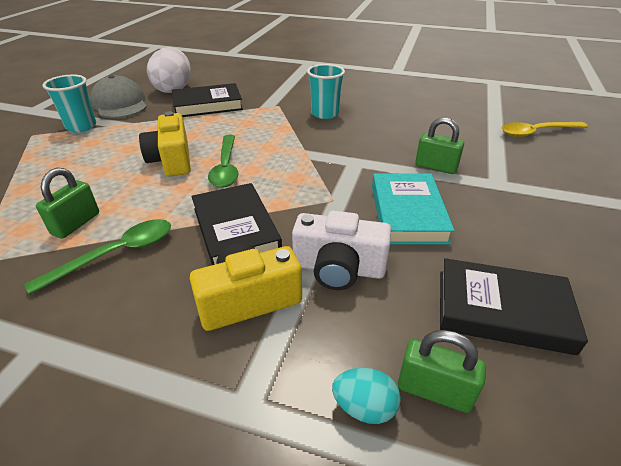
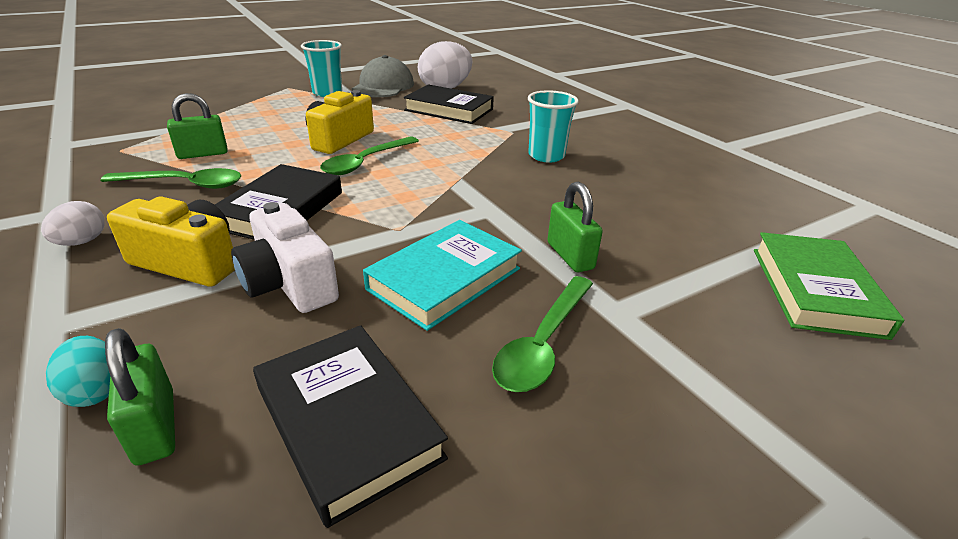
camera: 40 degrees right, 5 degrees down
(127, 345) = (82, 242): none -> white egg
(500, 217) = (543, 343): none -> green spoon
(536, 132) = (815, 290): yellow spoon -> green book

